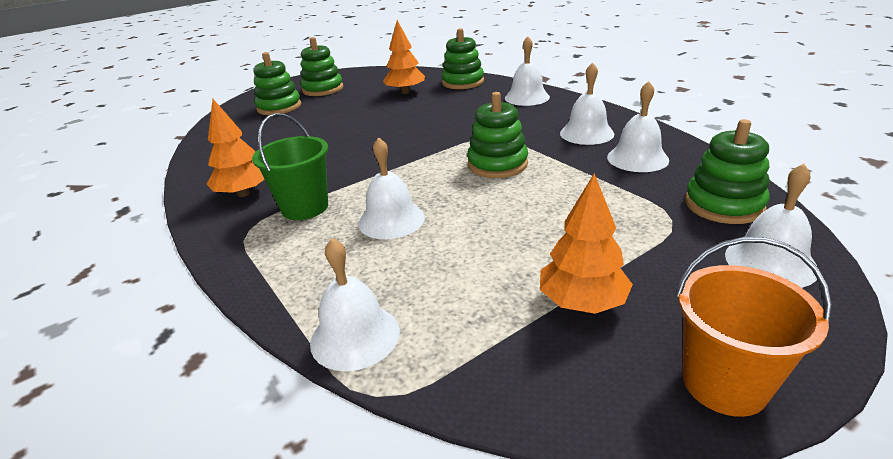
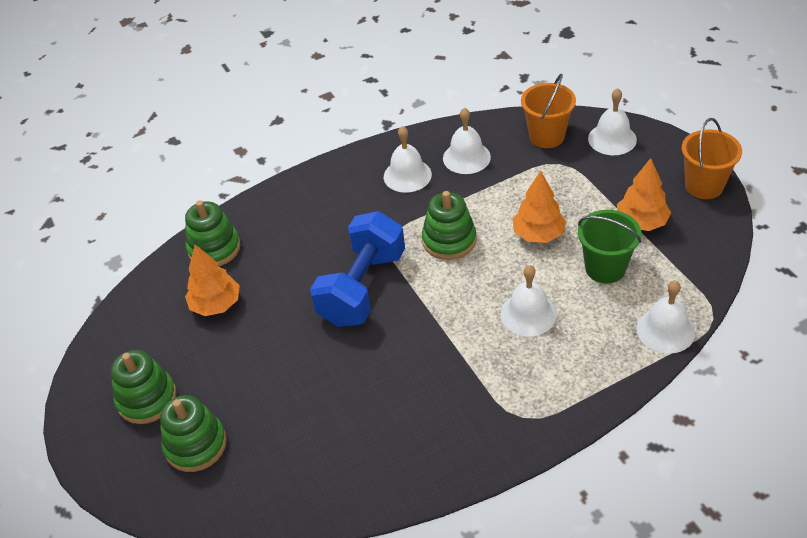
camera: 80 degrees left, 15 degrees up
(244, 193) = (450, 435): orange tree -> orange tree (538, 234)
(305, 207) = (492, 378): green bucket -> green bucket (605, 268)
(426, 135) = (362, 288): none -> blue dumbbell
(527, 97) = (297, 200): white bell -> none
(723, 205) = (546, 136): green stacking toy -> orange bucket

